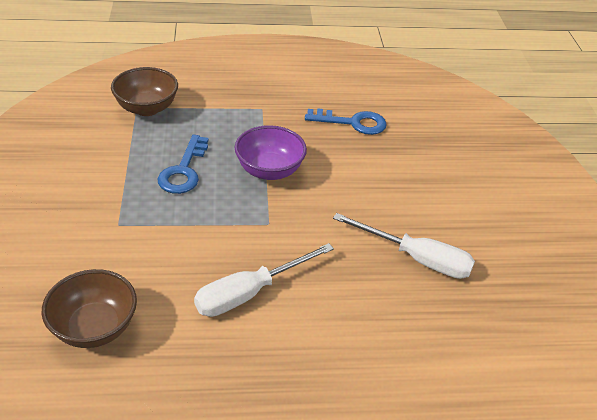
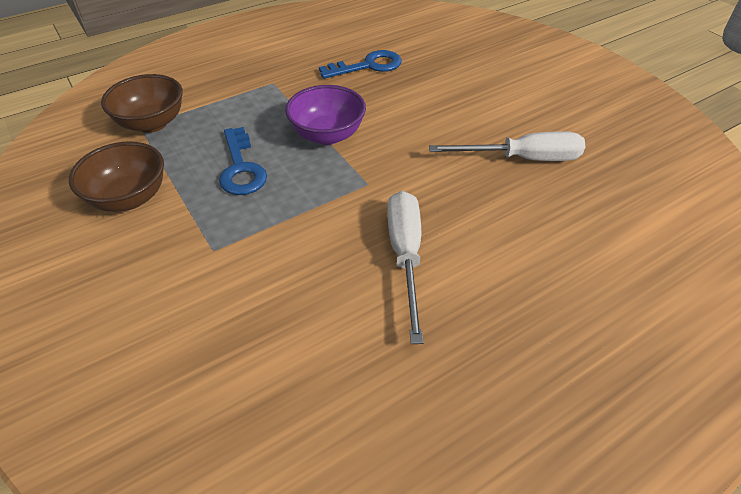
camera: 25 degrees left, 5 degrees up
(95, 327) = (274, 371): brown bowl -> brown bowl (129, 198)
(250, 293) = (405, 256): white screwdriver -> white screwdriver turned 150 degrees clockwise

